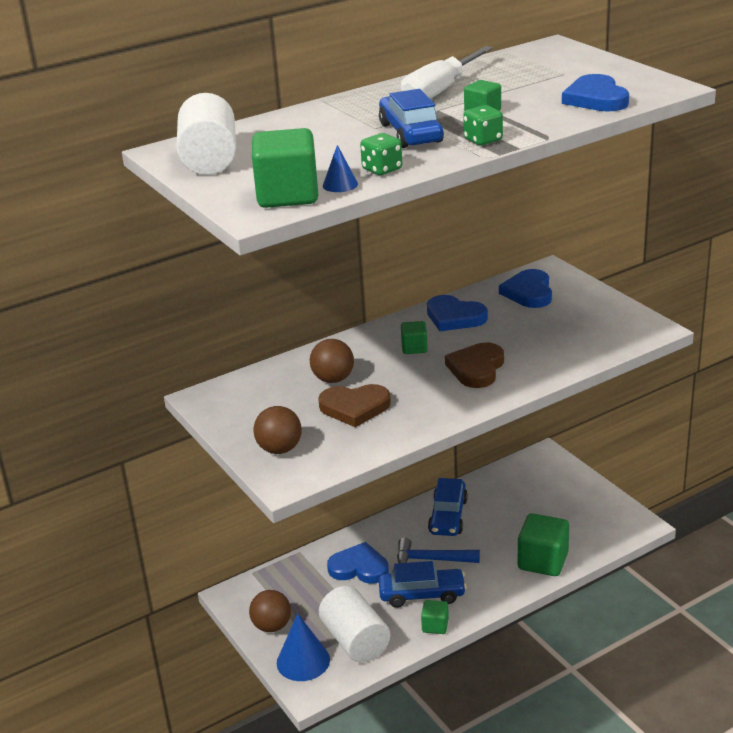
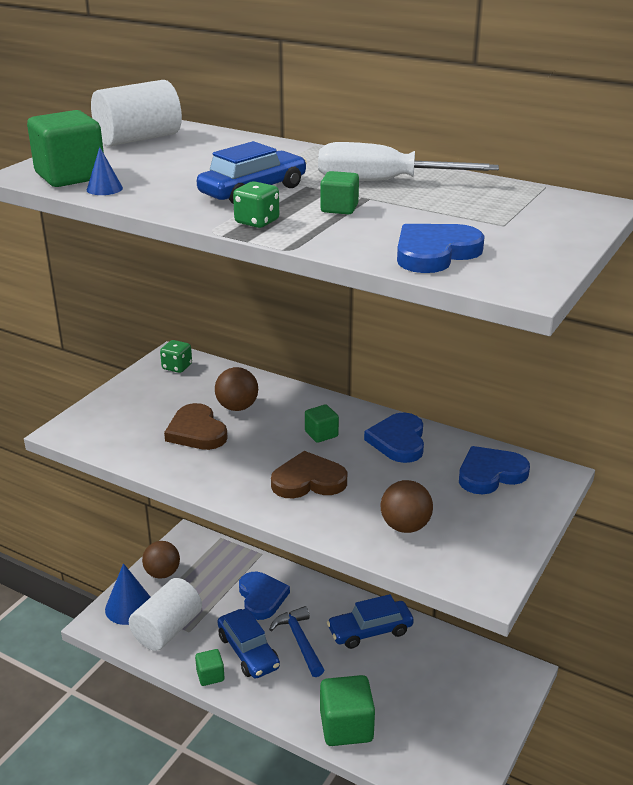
camera: 60 degrees right, 0 degrees up
(279, 449) = (112, 414): brown ball -> brown ball (405, 526)
(382, 169) = (150, 196): green dice -> green dice (177, 367)

